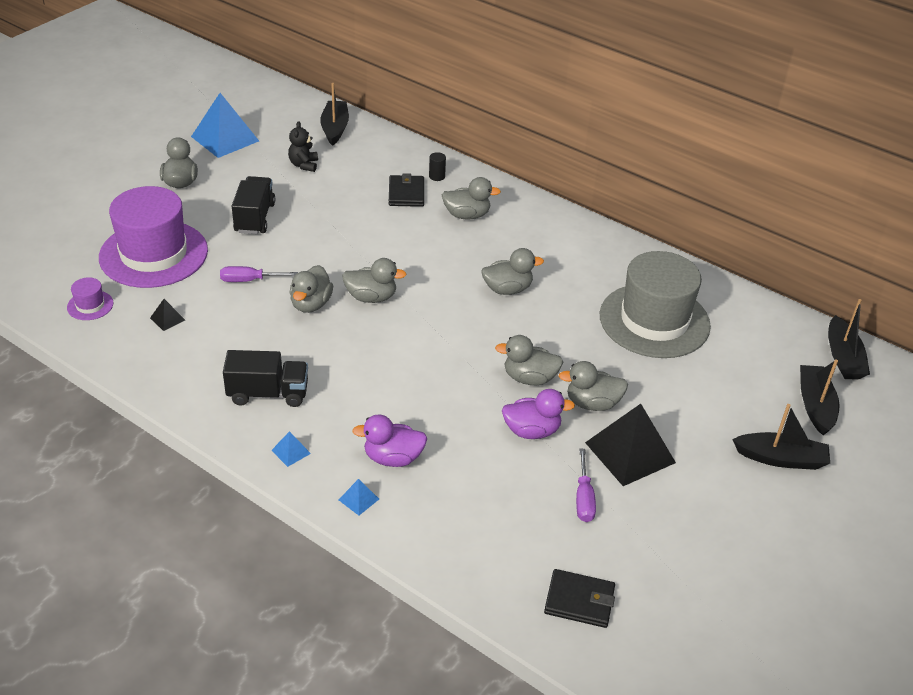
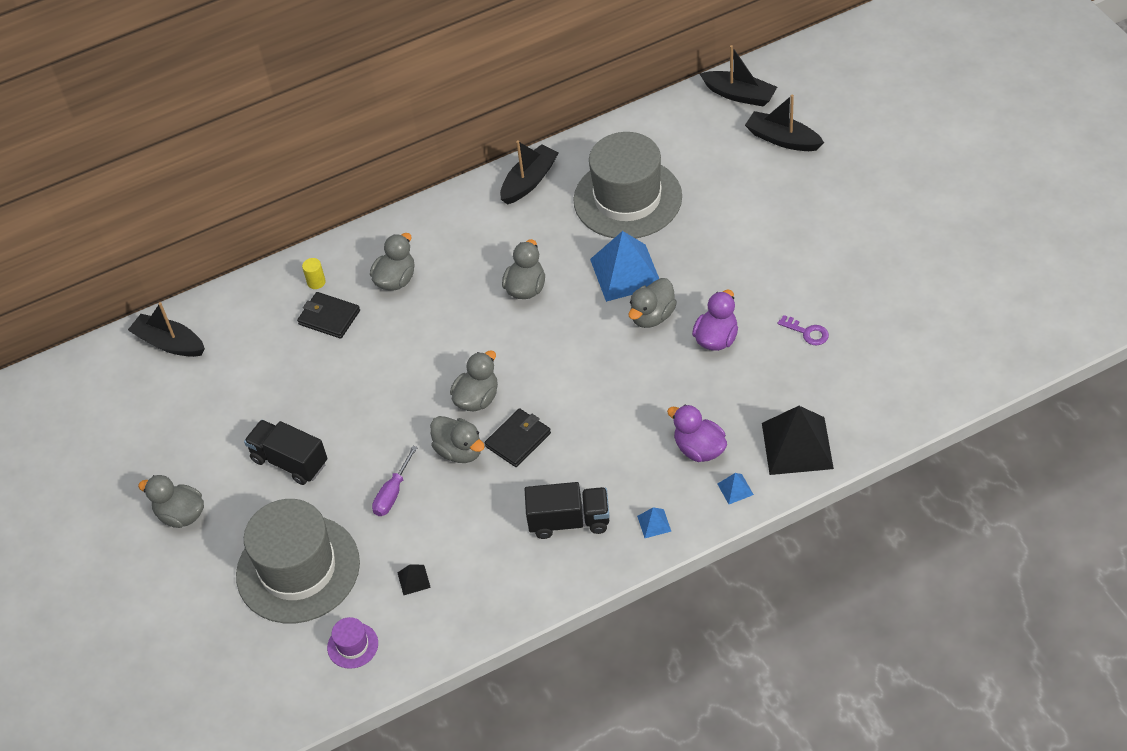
camera: 55 degrees left, 10 degrees up
(153, 254) = (298, 569): purple hat -> grey hat
(225, 139) = (121, 452): blue pyramid -> blue pyramid (626, 272)
(268, 393) = (569, 521): black truck -> black truck turned 60 degrees clockwise
(304, 165) = (221, 391): black teddy bear -> none
(393, 458) = (699, 449): purple duck -> purple duck turned 105 degrees clockwise
(437, 176) = (316, 282): black cylinder -> yellow cylinder
(579, 601) = (907, 376): black wallet -> black wallet (518, 440)
(583, 498) = (807, 332): purple screwdriver -> purple key
(592, 403) = (705, 284): grey duck -> none
(630, 452) = (773, 282): black pyramid -> black pyramid (797, 445)
(781, 458) = (827, 188): black boat -> black boat (529, 181)

